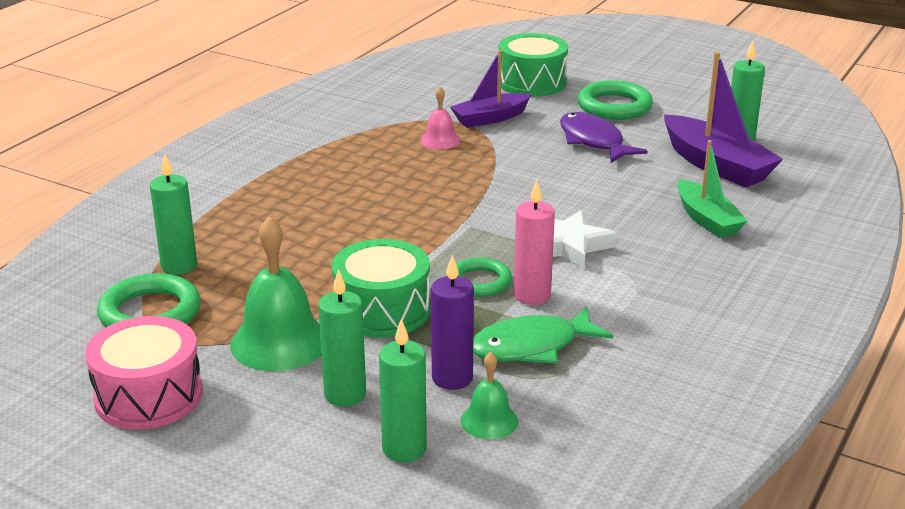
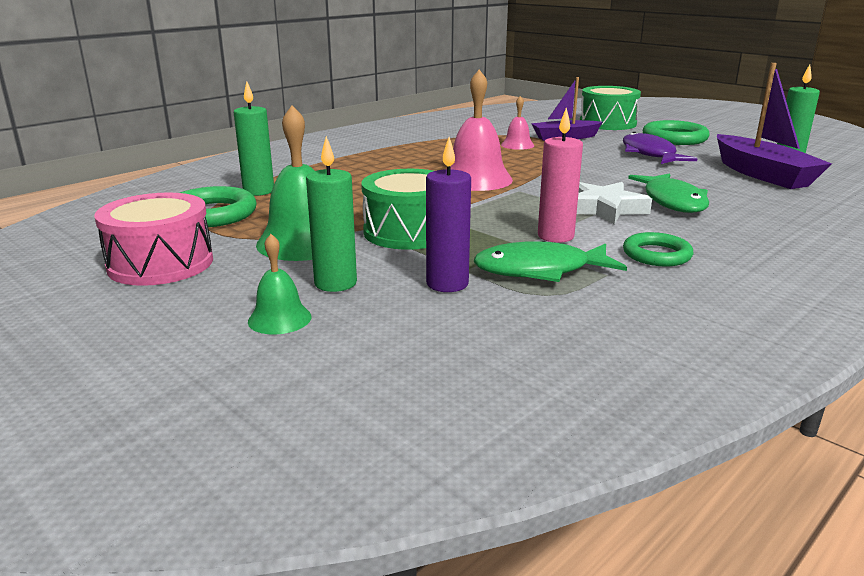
camera: 15 degrees right, 5 degrees down
(404, 449) = (366, 331): green candle -> none
(417, 212) = (476, 179): none -> pink bell
(480, 282) = (509, 223): green ring -> green ring (656, 255)
(489, 421) = (468, 320): green bell -> green bell (279, 319)
(633, 224) = (672, 201): none -> green fish
(707, 219) = (747, 205): green boat -> none

